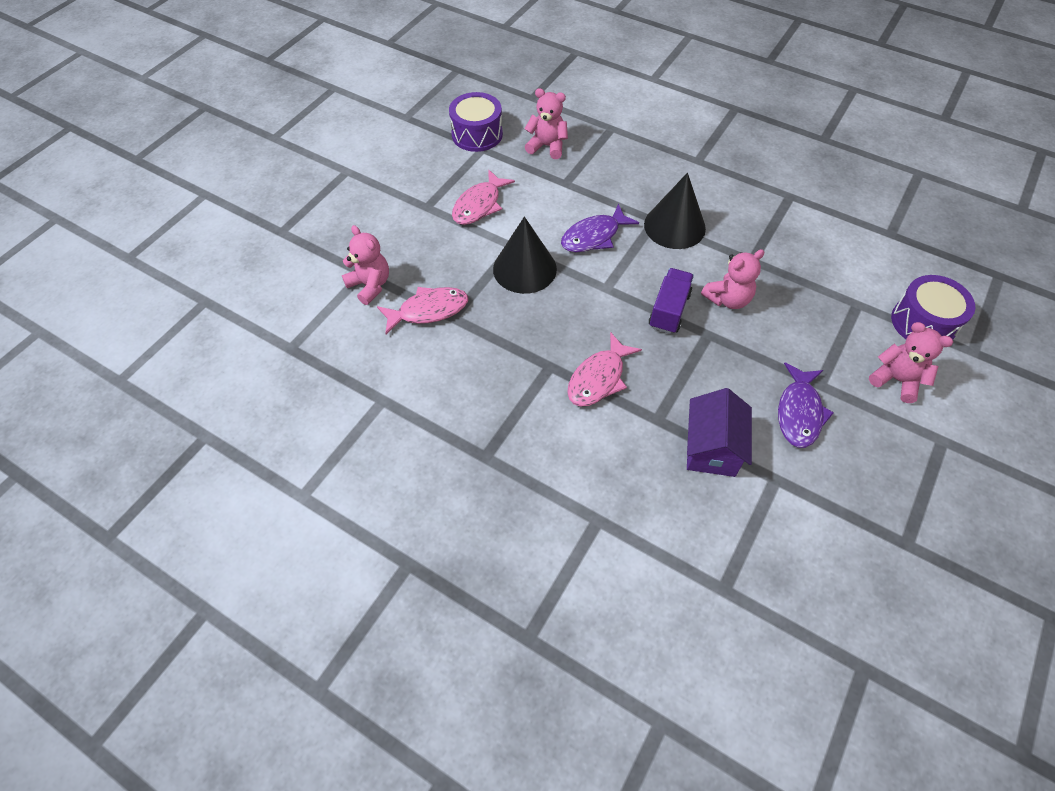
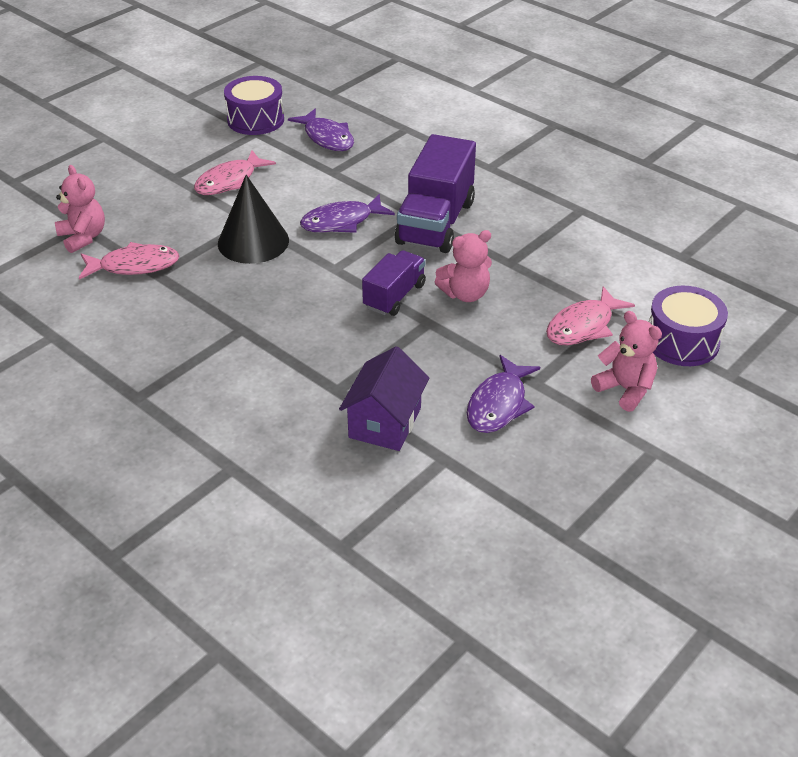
camera: 10 degrees right, 15 degrees down
(547, 146) = (327, 138): pink teddy bear -> purple fish
(598, 378) = (289, 346): pink fish -> pink fish (583, 326)
(674, 226) = (435, 223): black cone -> purple truck

